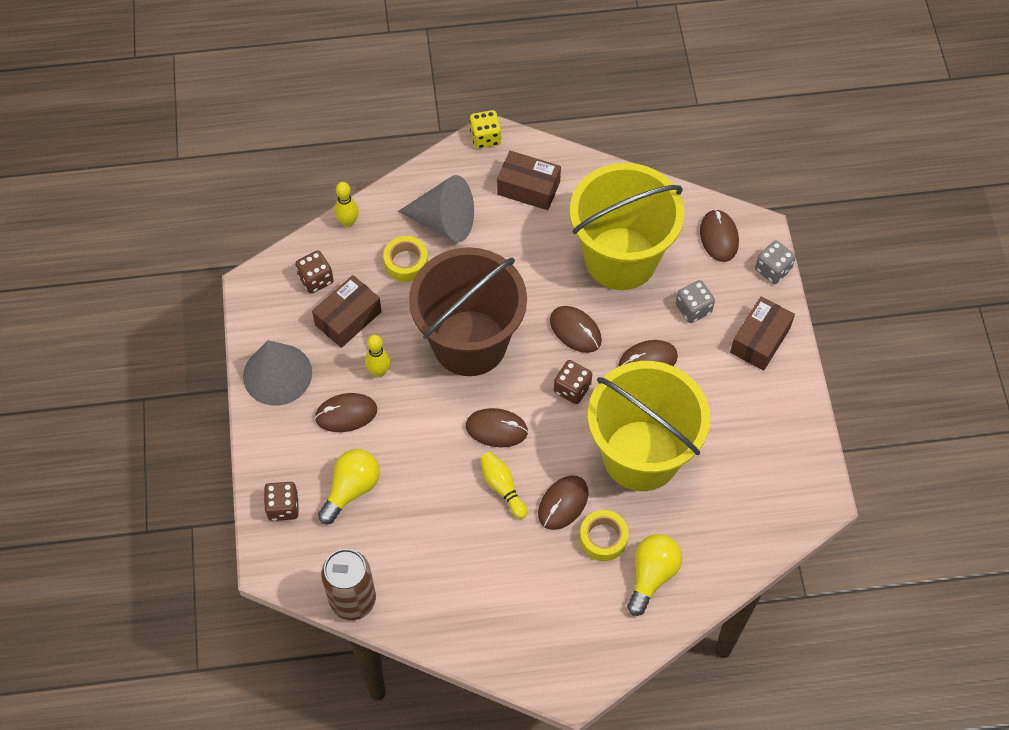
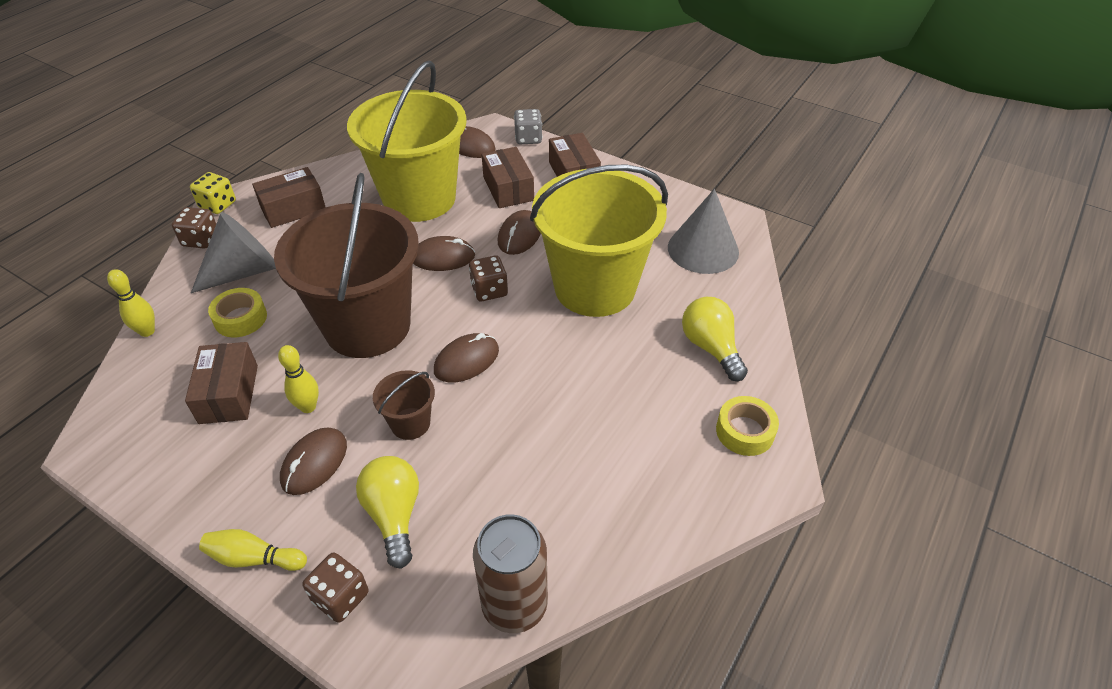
camera: 50 degrees left, 15 degrees down
(277, 374) = (200, 492): grey cone -> grey cone (703, 249)
(316, 279) = (159, 392): brown dice -> brown dice (201, 240)
(419, 440) = (410, 423): none -> brown bucket
(502, 487) = (525, 393): yellow bowling pin -> yellow bowling pin (254, 558)
(563, 503) = (585, 362): brown mouse -> none
(603, 538) = (646, 357): yellow tape -> yellow tape (745, 431)
(693, 309) = (508, 189): grey dice -> brown box

